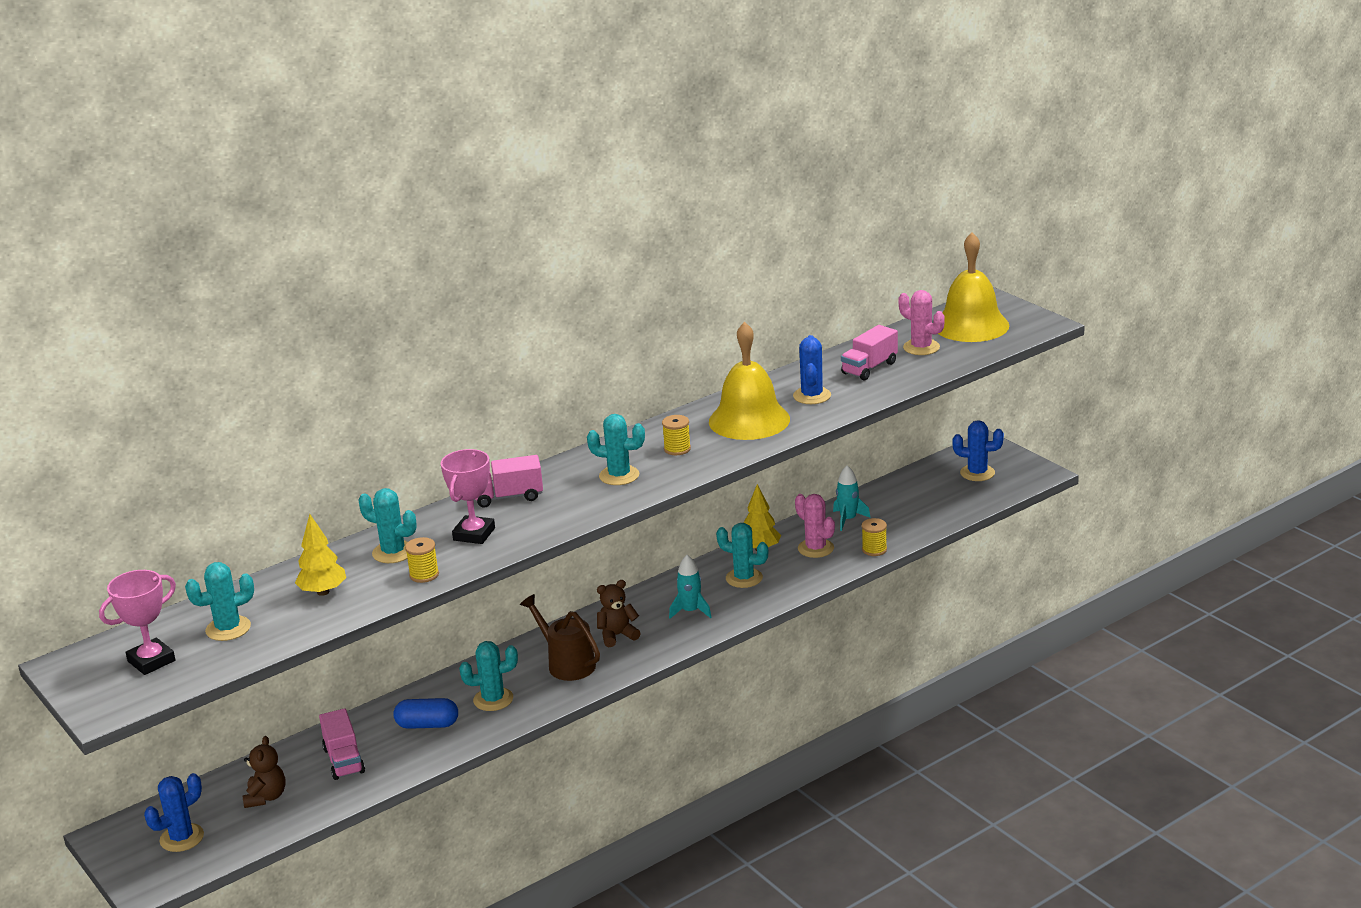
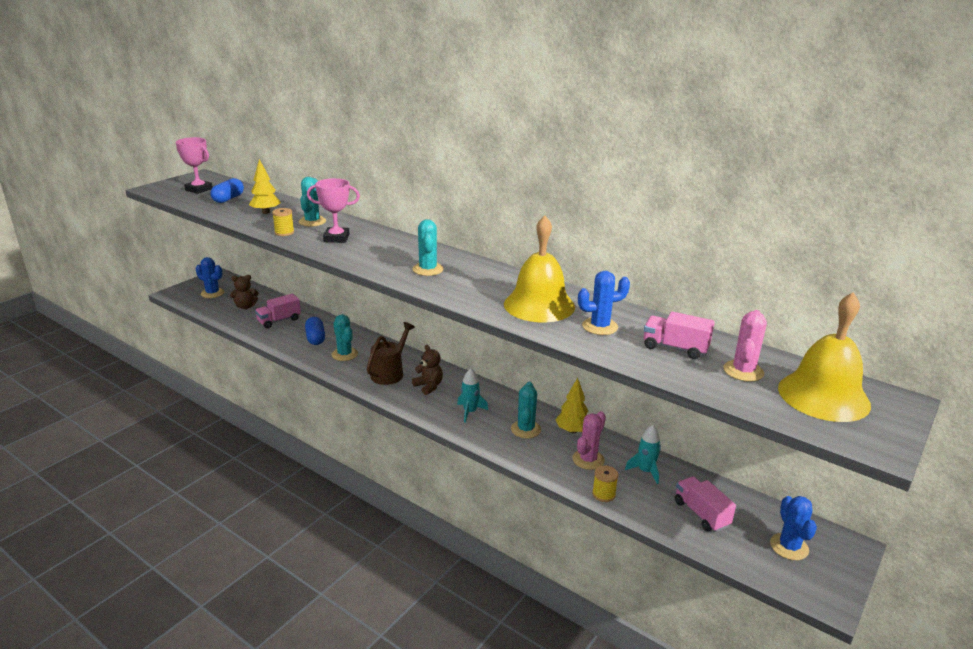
camera: 70 degrees right, 0 degrees up
(228, 628) = (228, 199): turquoise cactus -> blue capsule
(508, 497) = (388, 241): pink truck -> pink truck (701, 514)
(677, 449) = (477, 284): yellow spool -> none

